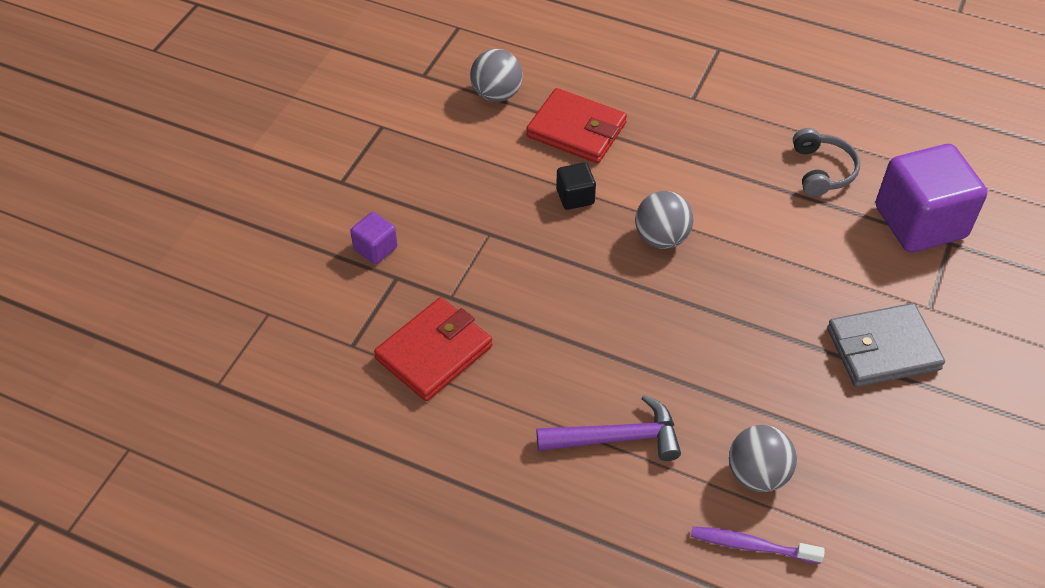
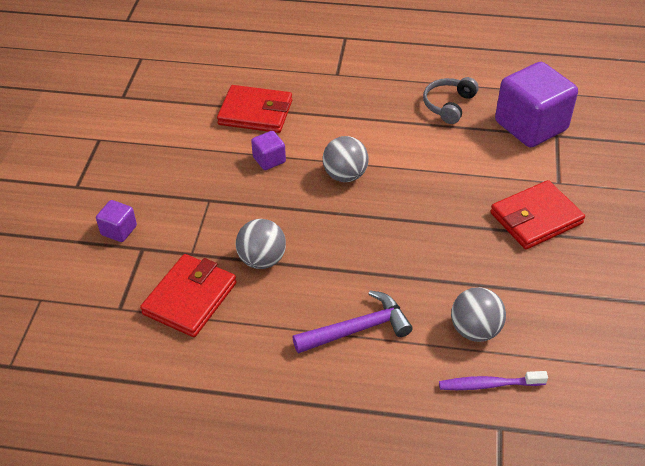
camera: 15 degrees left, 5 degrees down
(496, 94) = (185, 99): grey ball -> grey ball (262, 260)
(575, 197) = (269, 160): black cube -> purple cube
(822, 170) = (448, 105): grey headphones -> grey headphones turned 135 degrees counterclockwise
(882, 349) = (536, 218): grey wallet -> red wallet

